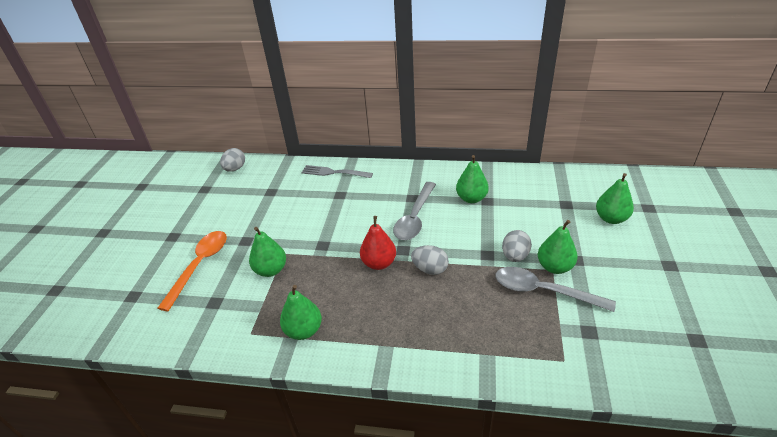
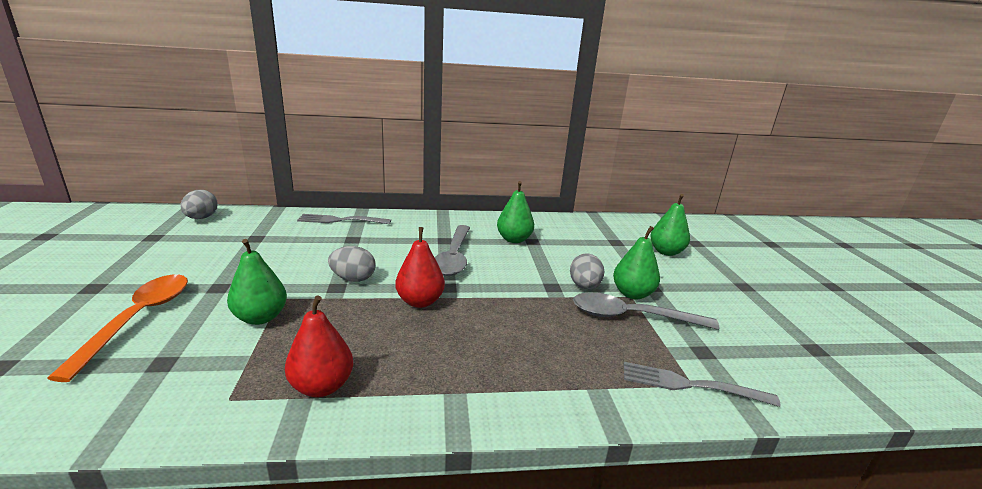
camera: 20 degrees left, 15 degrees down
(303, 330) = (322, 386): green pear -> red pear
(430, 269) = (489, 304): grey egg -> grey egg (353, 279)
(562, 361) = (690, 385): none -> grey fork

